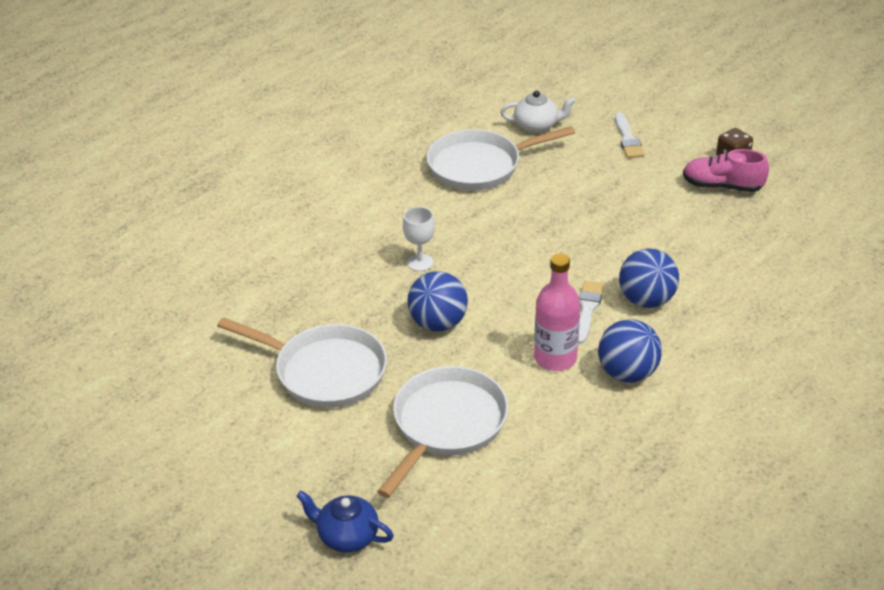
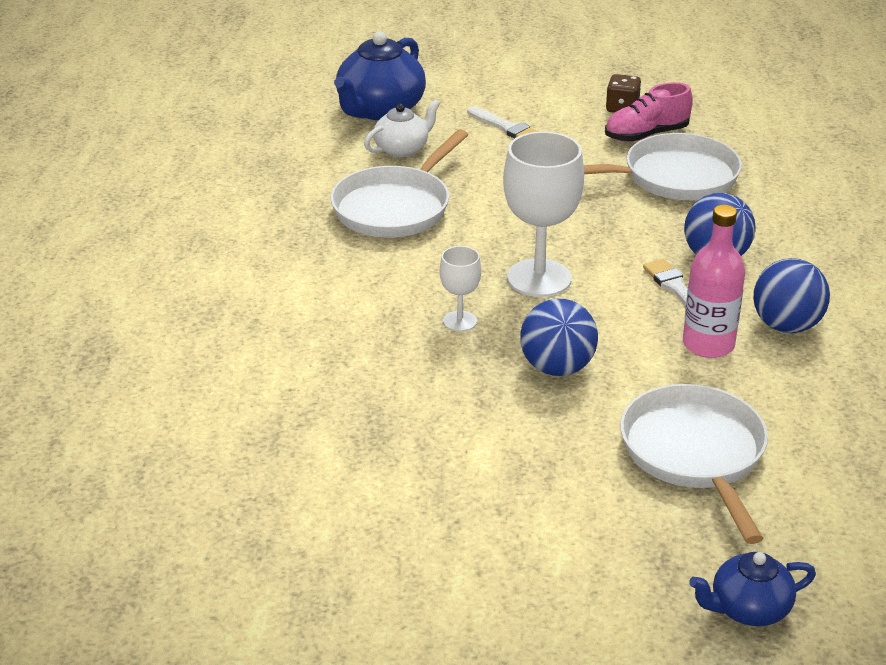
camera: 40 degrees left, 5 degrees down
(324, 371) = (506, 470): white pan -> white pan (673, 177)
(506, 257) = (539, 278): none -> white goblet
(559, 90) = (380, 110): none -> blue teapot

